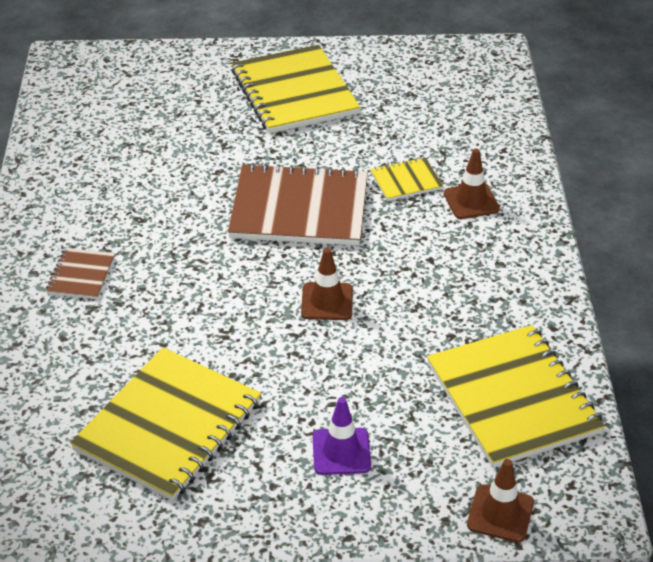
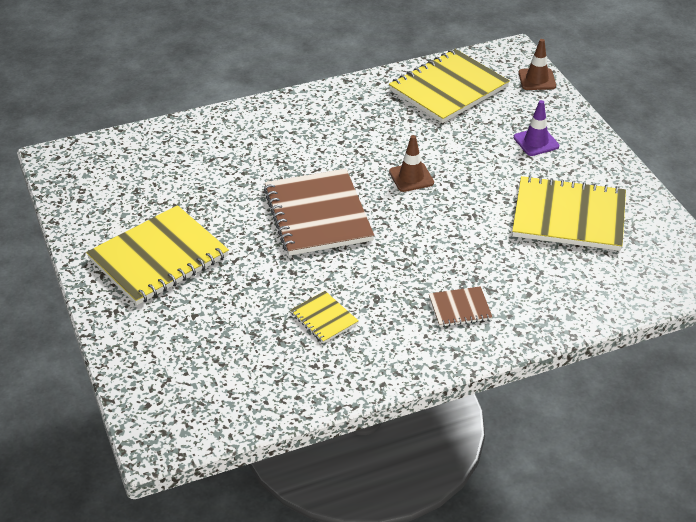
camera: 110 degrees left, 0 degrees up
(406, 181) = (257, 170): yellow notebook -> yellow notebook (324, 318)
(471, 201) = (266, 135): brown traffic cone -> none

